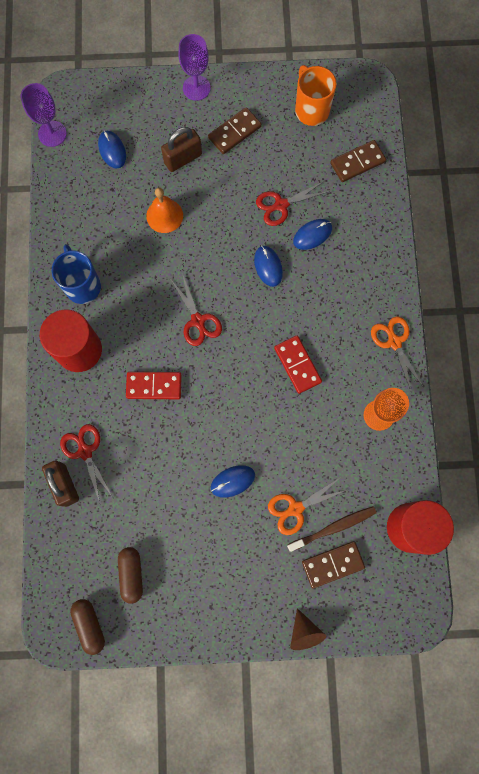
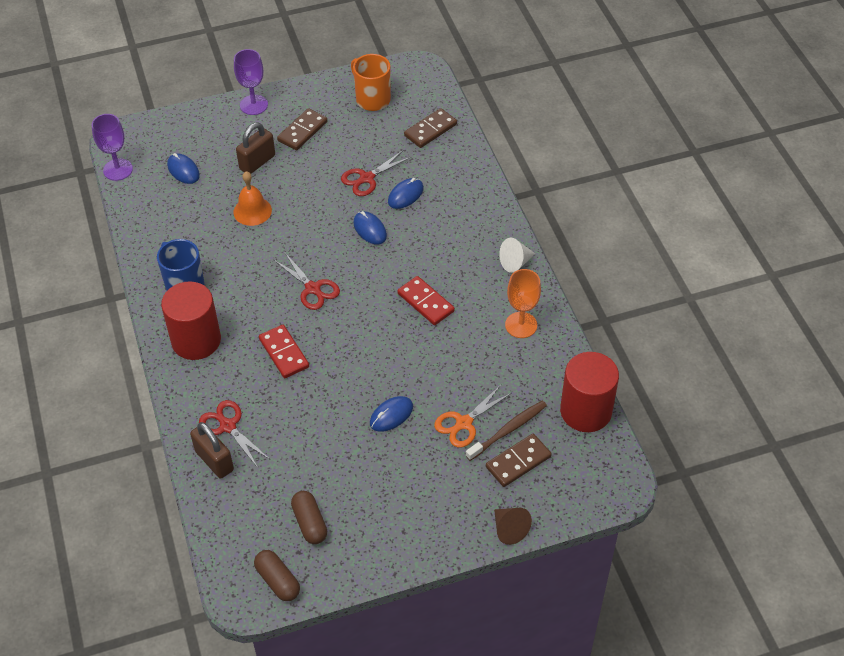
camera: 15 degrees left, 25 degrees down
(154, 386) = (284, 353): red domino -> red domino turned 75 degrees clockwise
(394, 342) = (515, 262): orange scissors -> white cone

